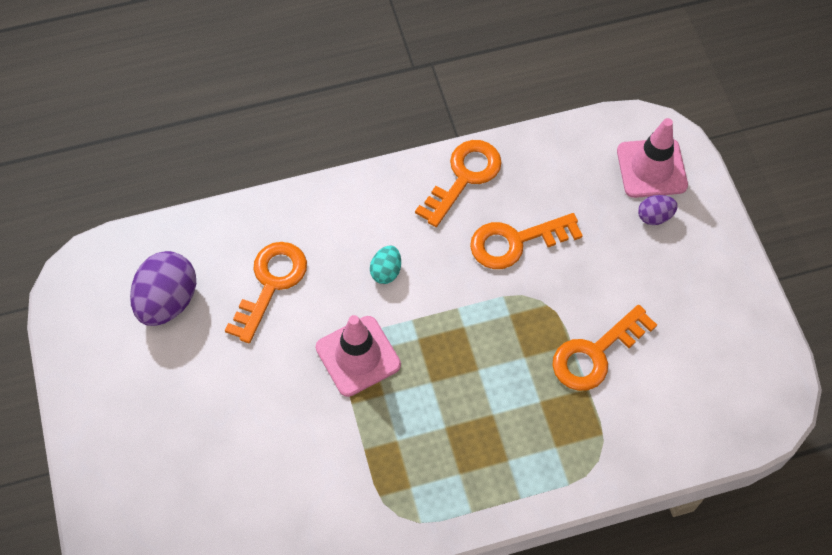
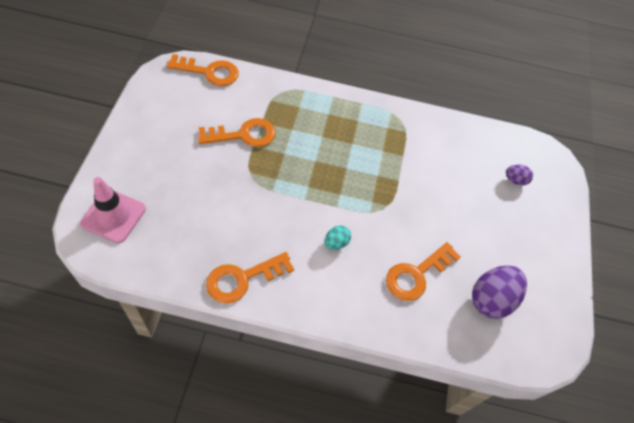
camera: 160 degrees left, 5 degrees down
(358, 356) = (381, 202): pink traffic cone -> none
(516, 242) = (240, 217): orange key -> orange key (209, 72)
(654, 216) = (141, 186): purple egg -> purple egg (515, 180)

